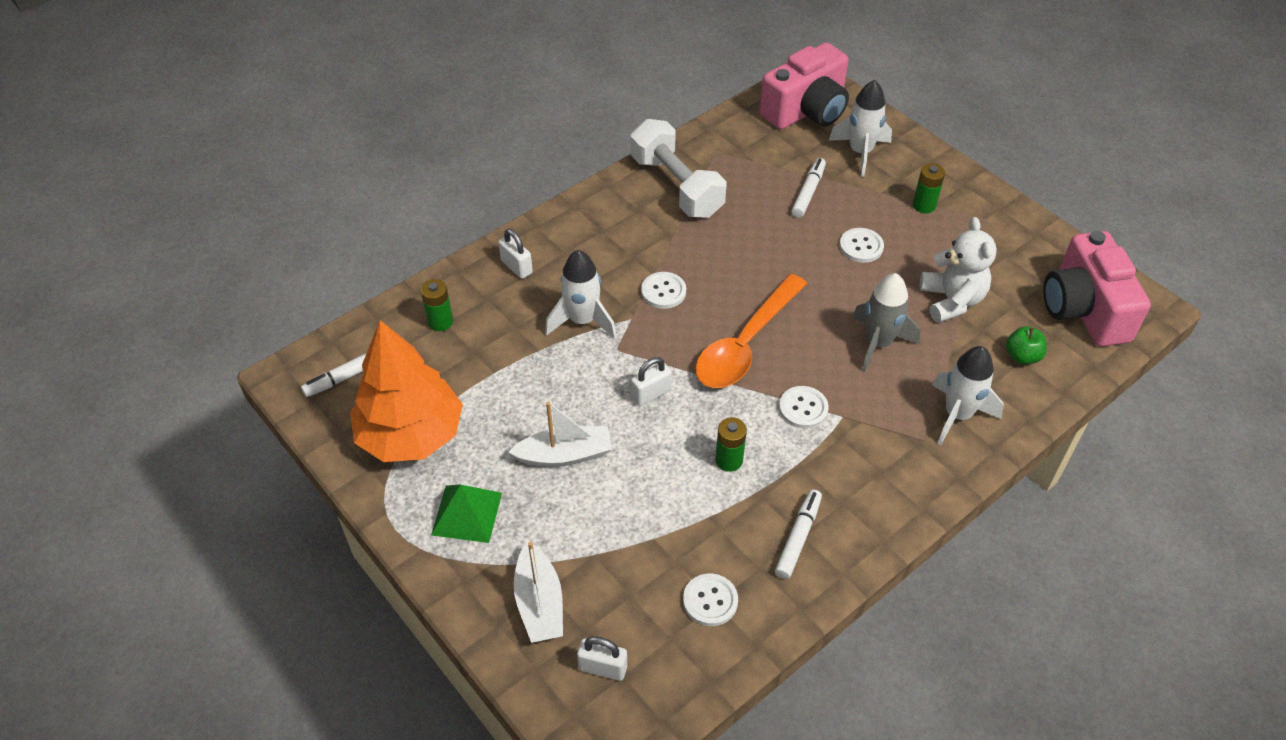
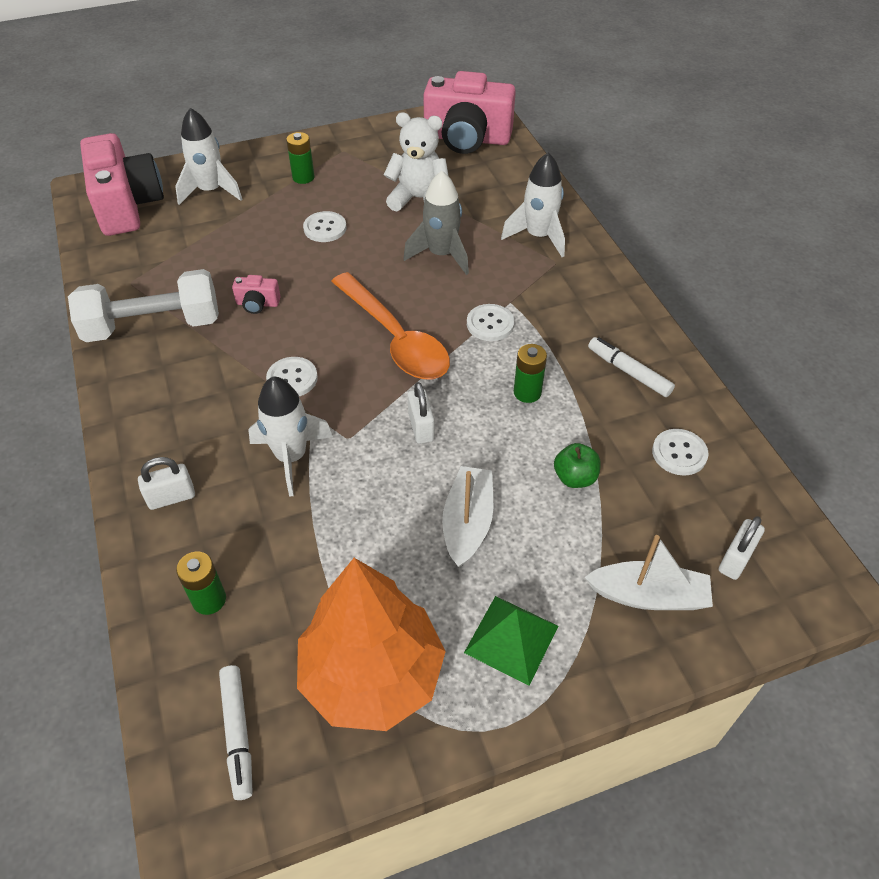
camera: 70 degrees left, 0 degrees up
(736, 238) = (257, 304): none -> pink camera
(808, 192) = (234, 238): white marker -> none
(1022, 356) = (496, 183): green apple -> green apple (575, 477)

